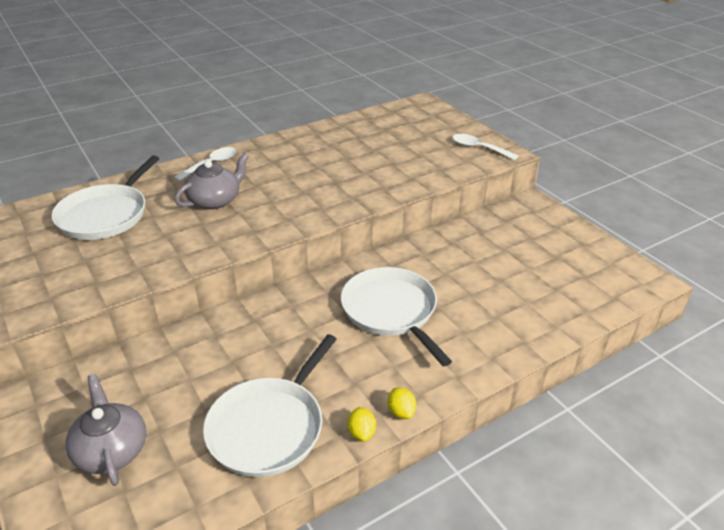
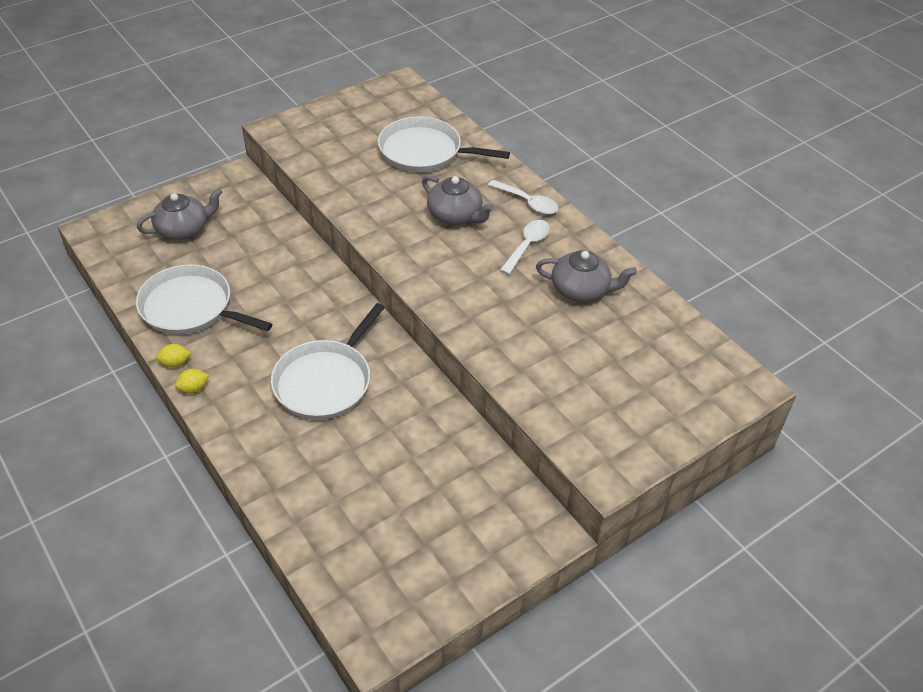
camera: 85 degrees right, 10 degrees up
(326, 149) = (581, 289): none -> grey teapot
(391, 311) = (325, 381): white pan -> white pan turned 150 degrees clockwise
(478, 148) = (613, 444): white spoon -> white spoon (527, 245)

